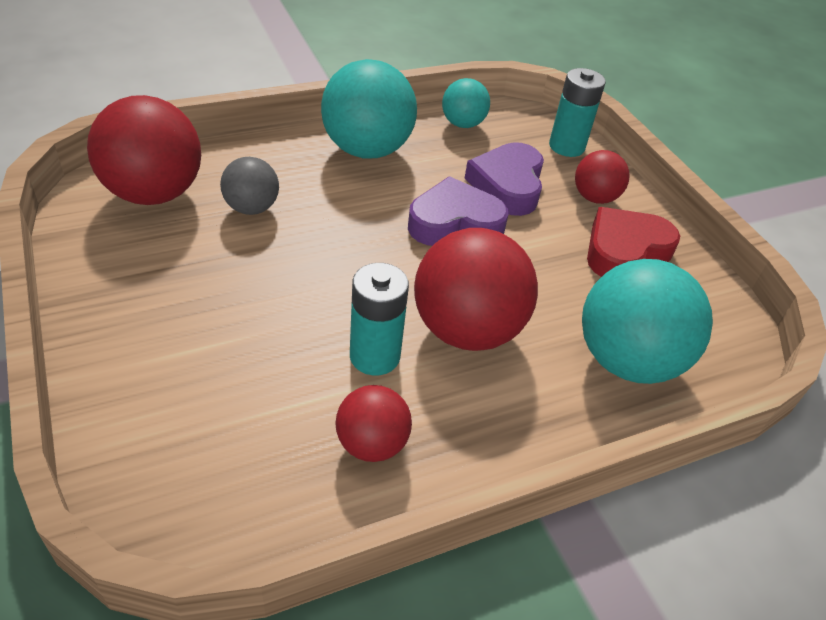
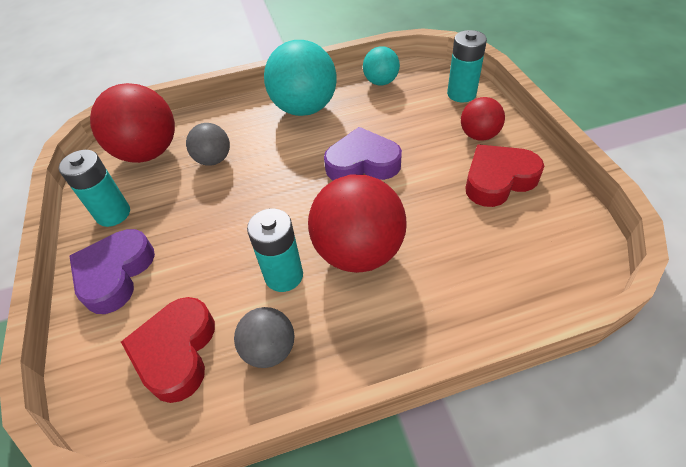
camera: 15 degrees right, 5 degrees up
(118, 272) = (113, 214): none -> turquoise battery
(246, 447) = (176, 352): none -> red heart
(372, 444) = (270, 349): red ball -> grey ball
(507, 185) = (409, 129): purple heart -> purple heart (115, 274)
(627, 360) = (487, 275): turquoise ball -> none

